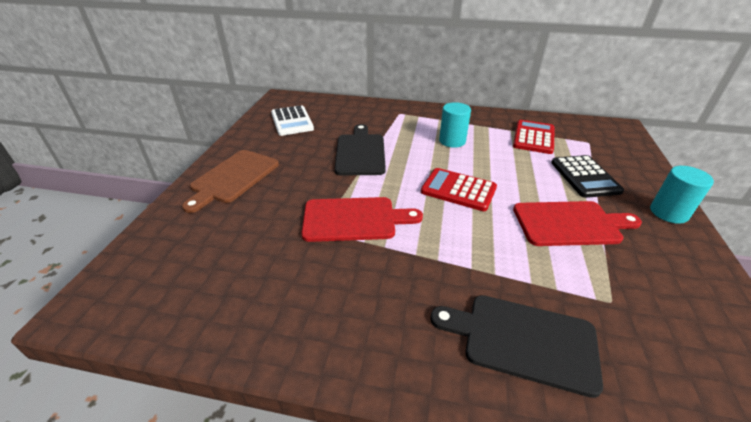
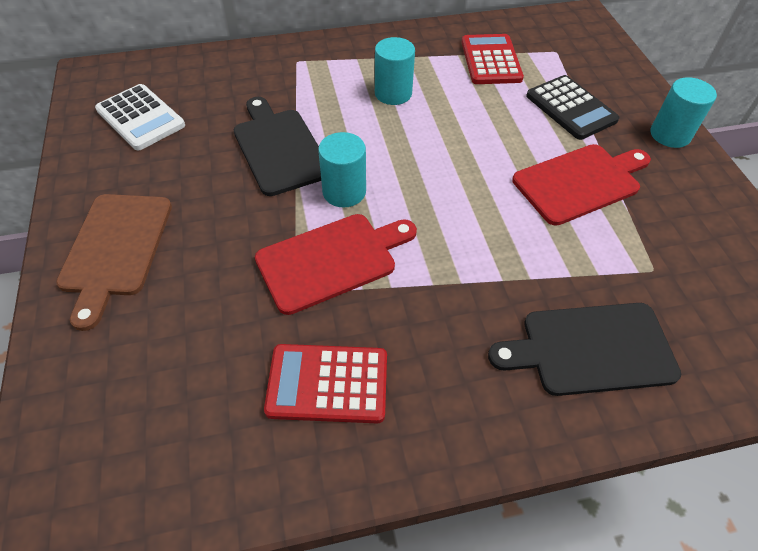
camera: 25 degrees left, 15 degrees up
(386, 184) = (344, 192): none -> turquoise cylinder
(458, 190) = (438, 172): red calculator -> red calculator (327, 384)

